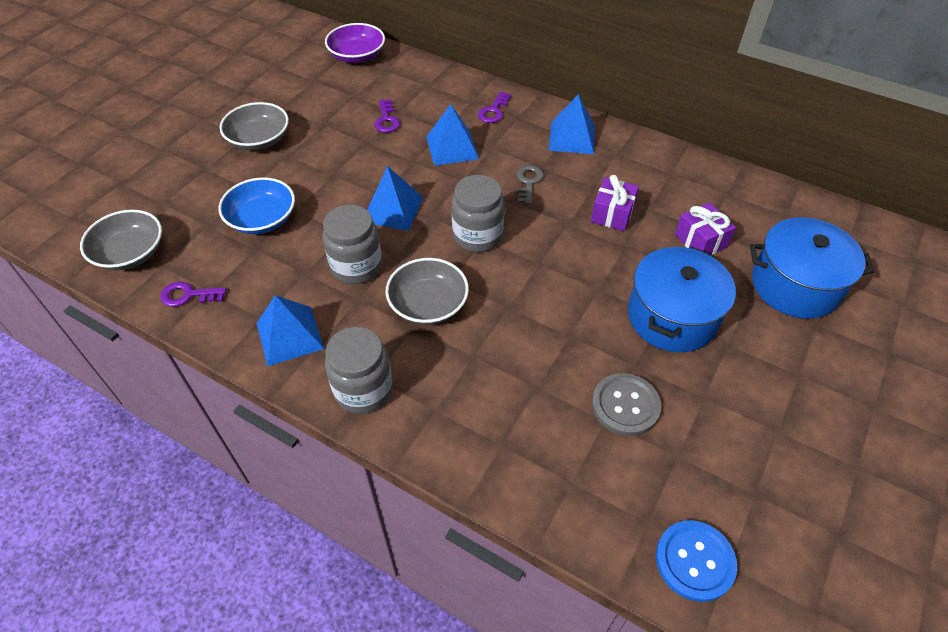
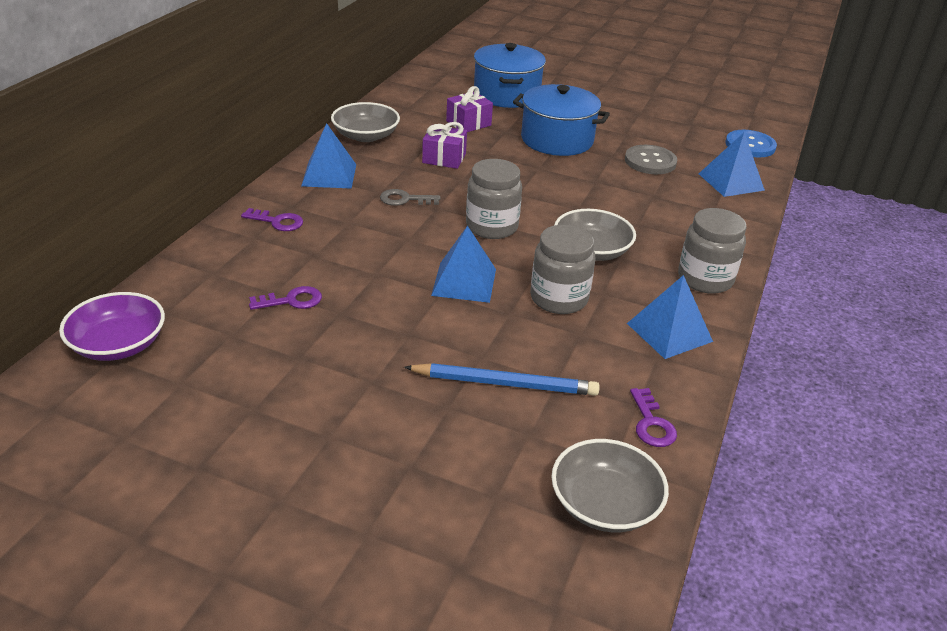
camera: 100 degrees left, 15 degrees down
(259, 139) = (336, 418): grey bowl -> grey bowl (366, 136)
(262, 219) = (504, 383): blue bowl -> blue pencil
(452, 147) = (349, 248): blue pyramid -> blue pyramid (731, 182)

